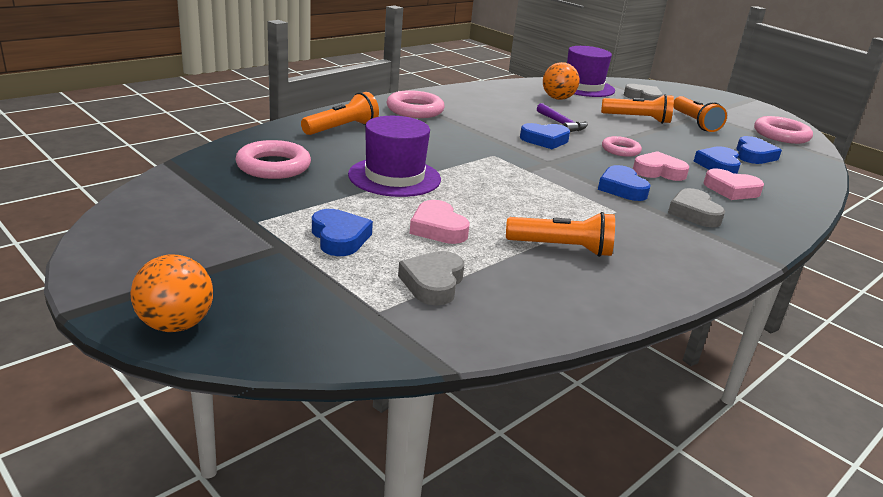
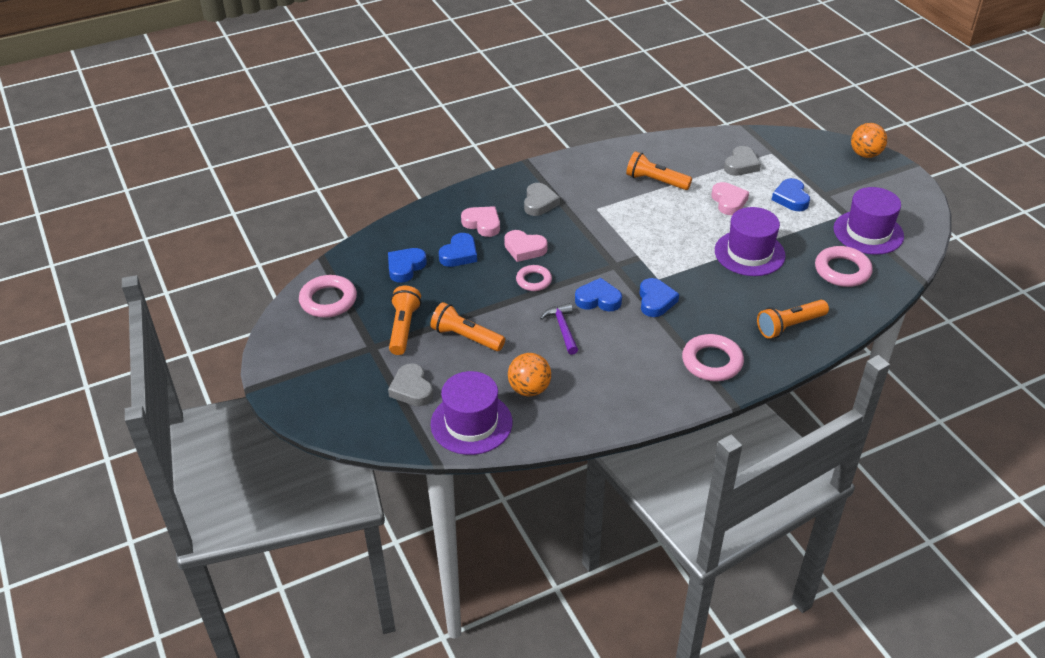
camera: 160 degrees left, 15 degrees up
(223, 203) = (868, 232): none -> purple hat
(622, 188) = (574, 231): blue heart -> blue heart (655, 301)

